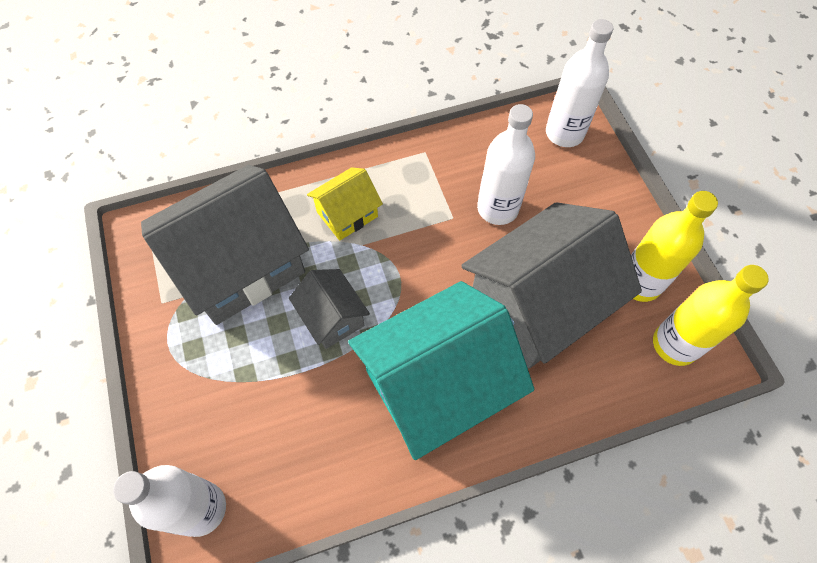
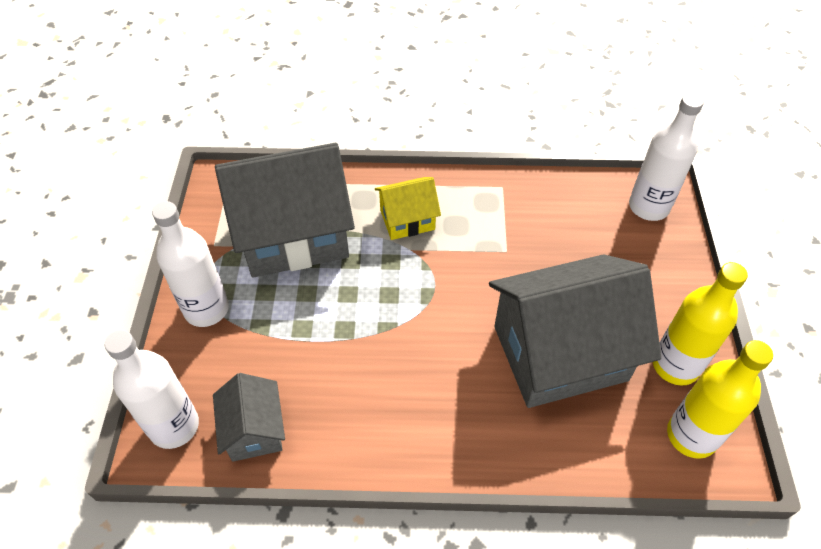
camera: 20 degrees right, 10 degrees down
(332, 317) = (357, 303): grey house -> grey house (254, 430)
(436, 384) = (431, 393): turquoise house -> none
(497, 208) = (554, 255): white bottle -> white bottle (206, 309)

